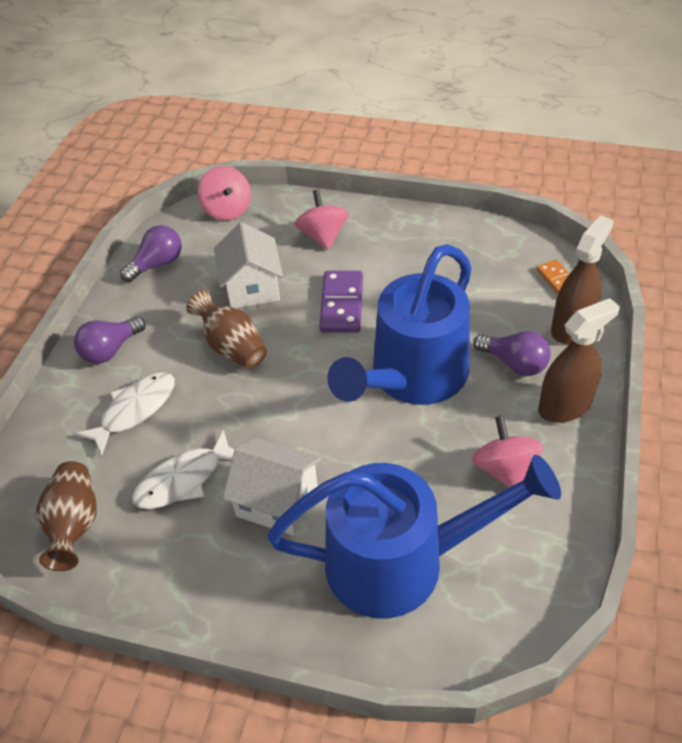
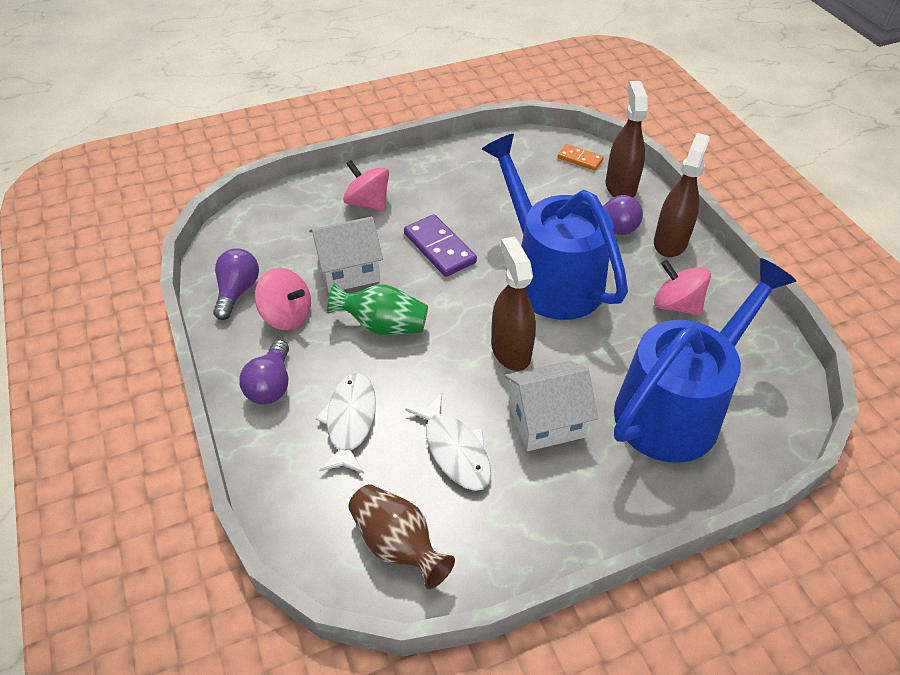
camera: 40 degrees left, 0 degrees up
(184, 479) = (455, 450): white fish -> white fish turned 45 degrees counterclockwise
(227, 210) = (257, 218): pink spinning top -> pink spinning top (287, 316)
(232, 347) = (383, 325): brown vase -> green vase
(252, 287) = (349, 270): white house -> white house turned 60 degrees counterclockwise
(310, 424) = (510, 350): none -> brown spray bottle
(411, 378) = (549, 276): blue watering can -> blue watering can turned 150 degrees clockwise

